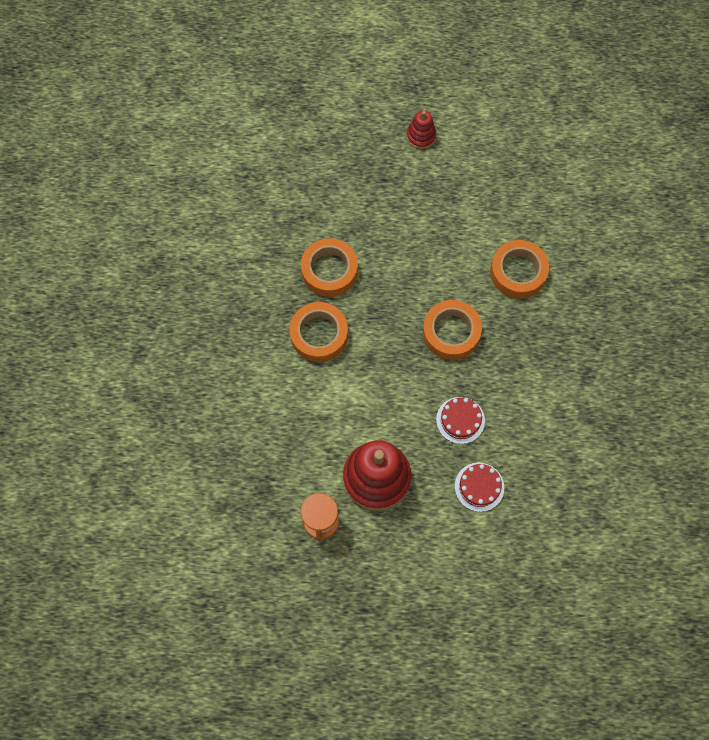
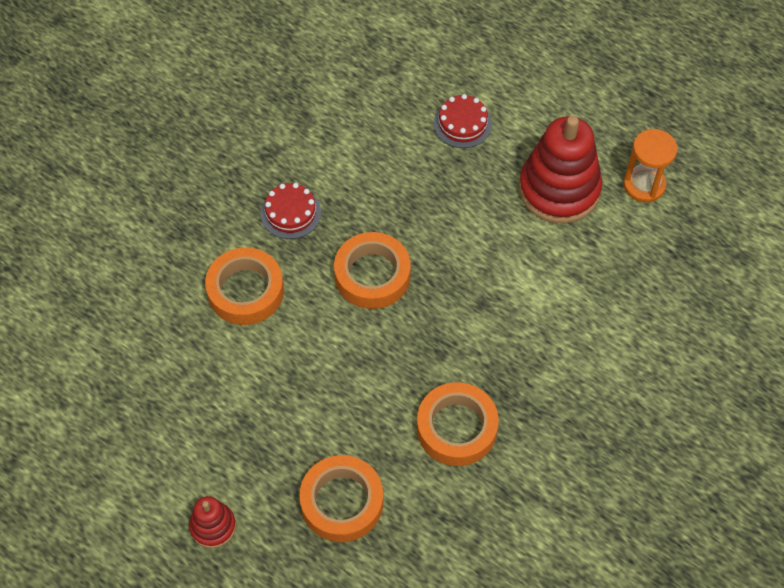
camera: 145 degrees left, 10 degrees down
(319, 334) = (521, 363): orange tape -> orange tape (342, 502)
(460, 420) = (433, 189): red cake -> red cake (290, 213)

